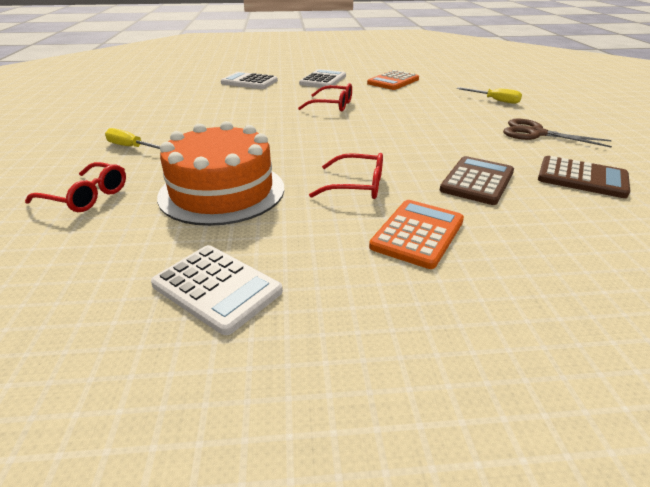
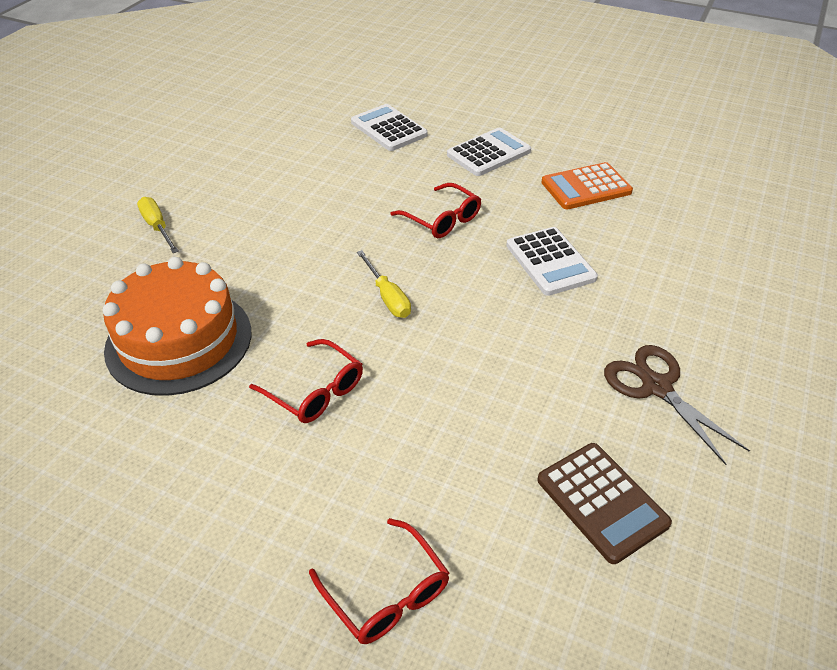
camera: 30 degrees right, 10 degrees up
(86, 196) = (63, 296): red glasses -> red glasses (386, 592)
(217, 288) = (66, 475): white calculator -> white calculator (550, 262)
(417, 234) = (298, 496): orange calculator -> none
(477, 181) = (458, 445): brown calculator -> none
(495, 100) = (690, 287): yellow screwdriver -> yellow screwdriver (387, 297)

